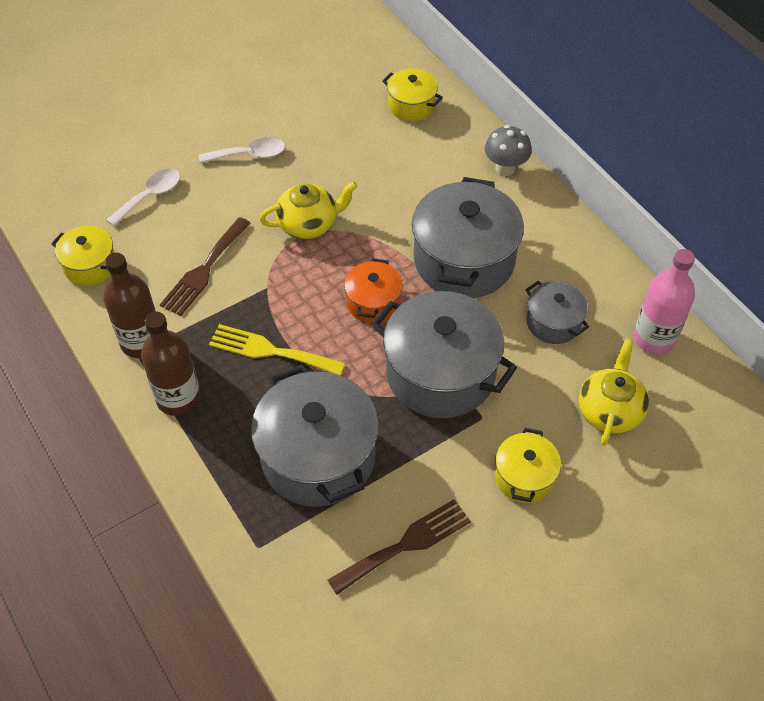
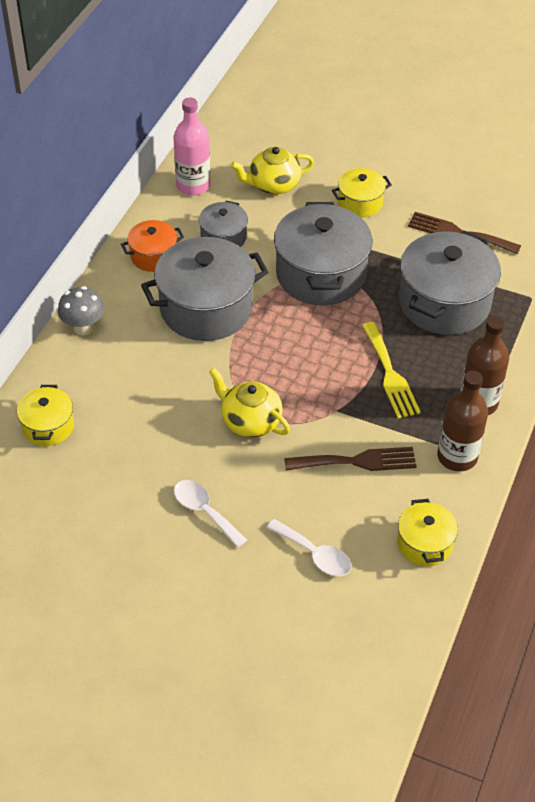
camera: 125 degrees left, 5 degrees down
(150, 196) = (315, 554): white spoon -> white spoon turned 150 degrees counterclockwise
(373, 302) = (293, 340): orange pot -> orange pot (153, 256)

